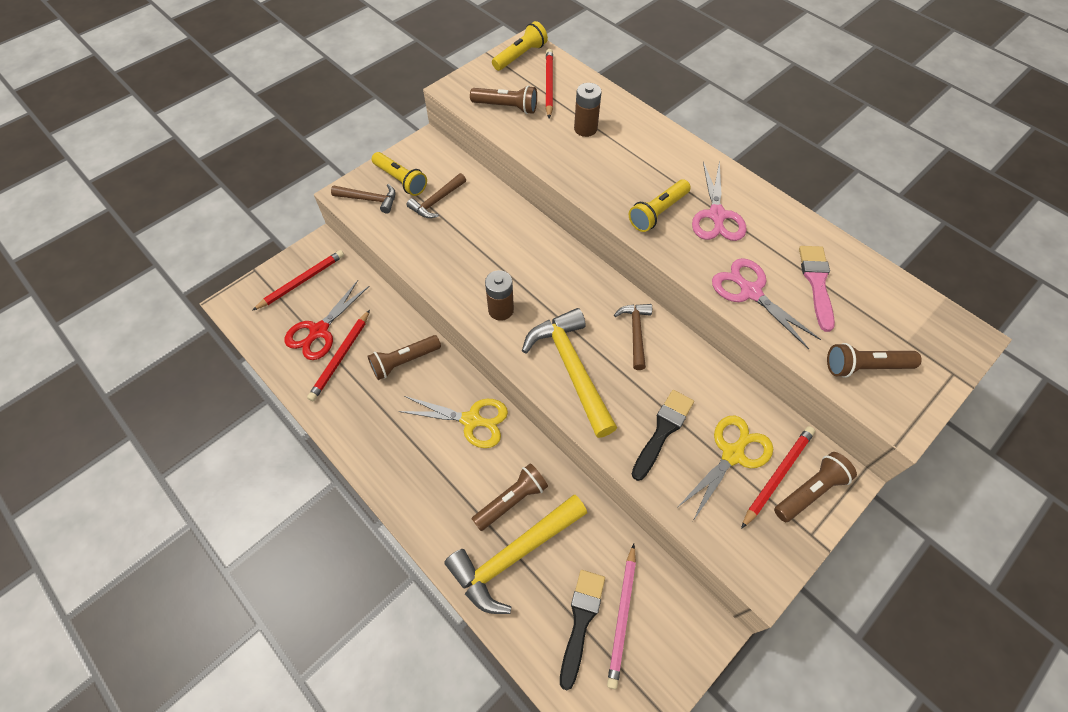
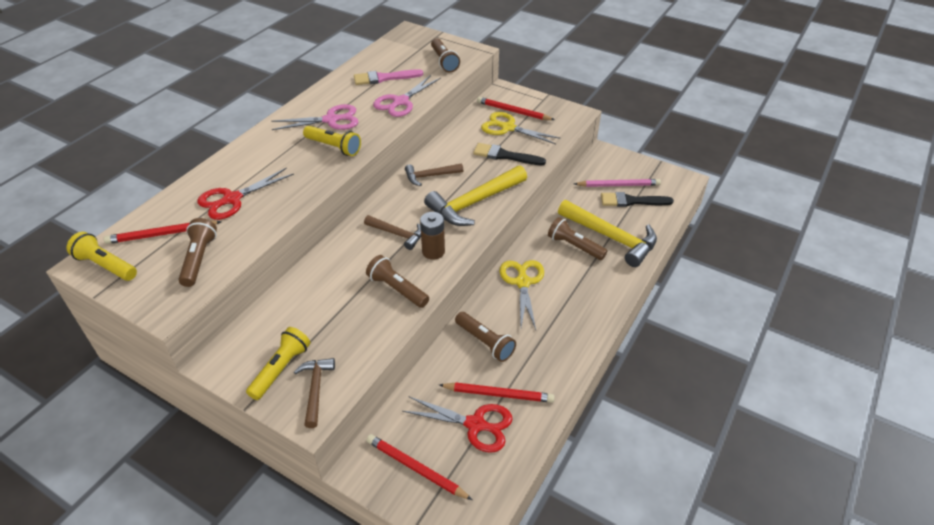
camera: 105 degrees left, 15 degrees down
(436, 201) = (310, 328): brown hammer -> brown hammer (397, 234)
(585, 129) = (232, 199): brown battery -> red scissors
(810, 491) = (517, 100): brown flashlight -> brown flashlight (397, 289)

